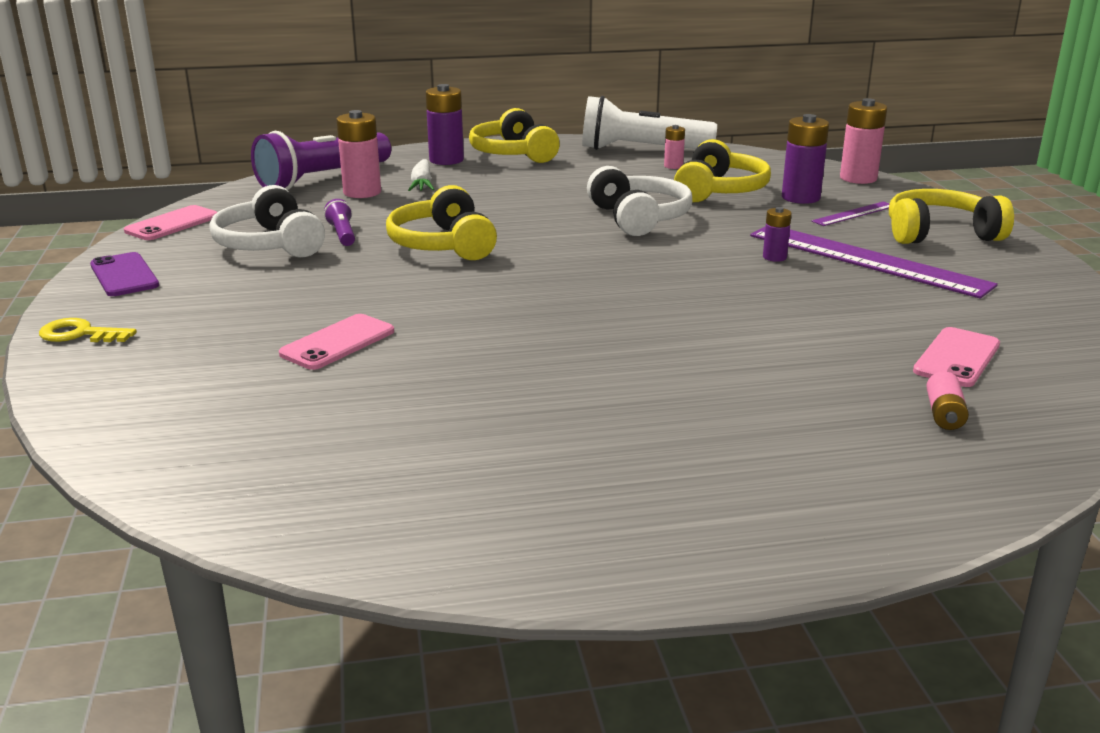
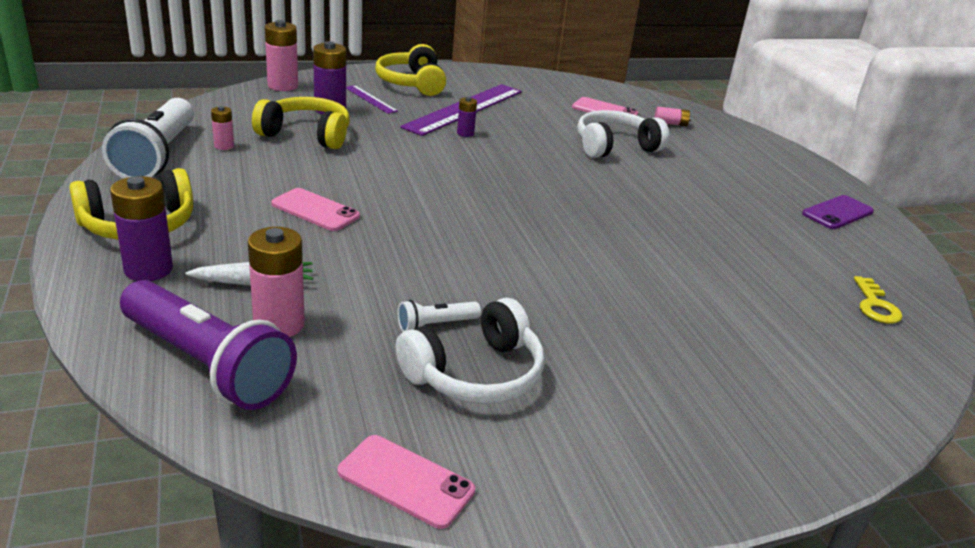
camera: 100 degrees left, 5 degrees up
(80, 334) = (762, 467): yellow key -> yellow key (875, 305)
(124, 275) = (601, 478): purple phone -> purple phone (837, 213)
(337, 342) = (692, 303): pink phone -> pink phone (315, 210)
(342, 234) = (435, 325): purple flashlight -> white flashlight
(443, 245) = (459, 262): yellow headphones -> none
(639, 218) = (380, 171): white headphones -> white headphones (615, 146)

